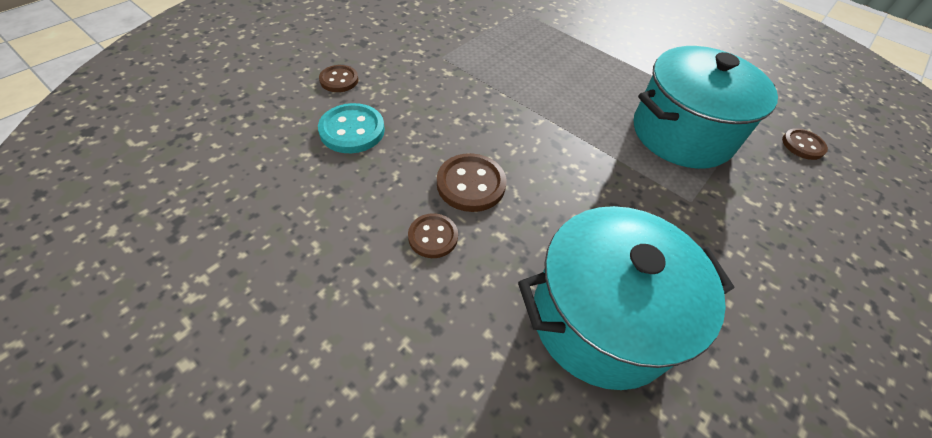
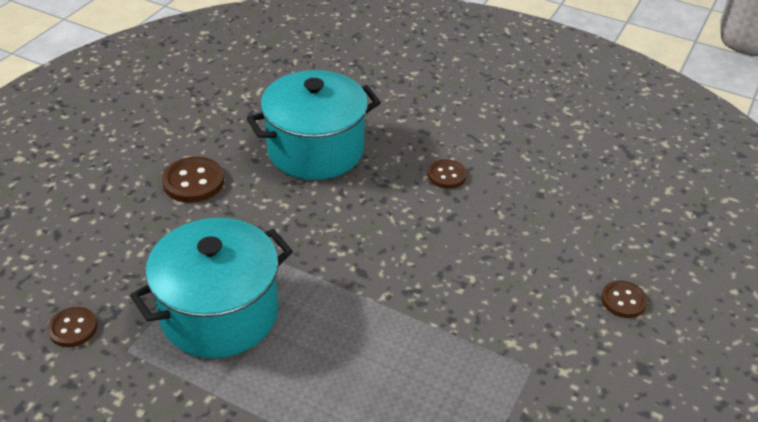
camera: 170 degrees right, 10 degrees down
(352, 130) = (565, 245): turquoise button -> none
(471, 184) = (433, 217): brown button -> brown button (193, 182)

